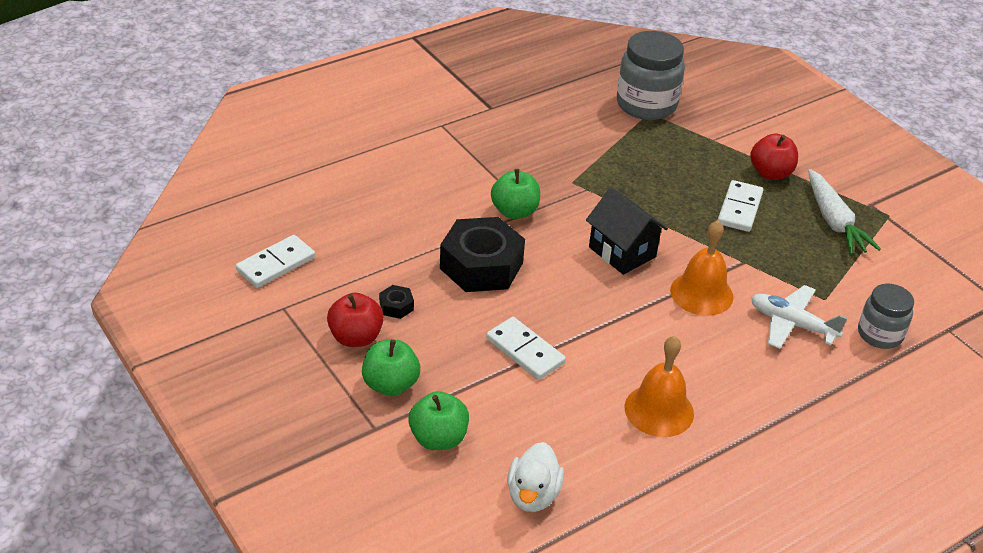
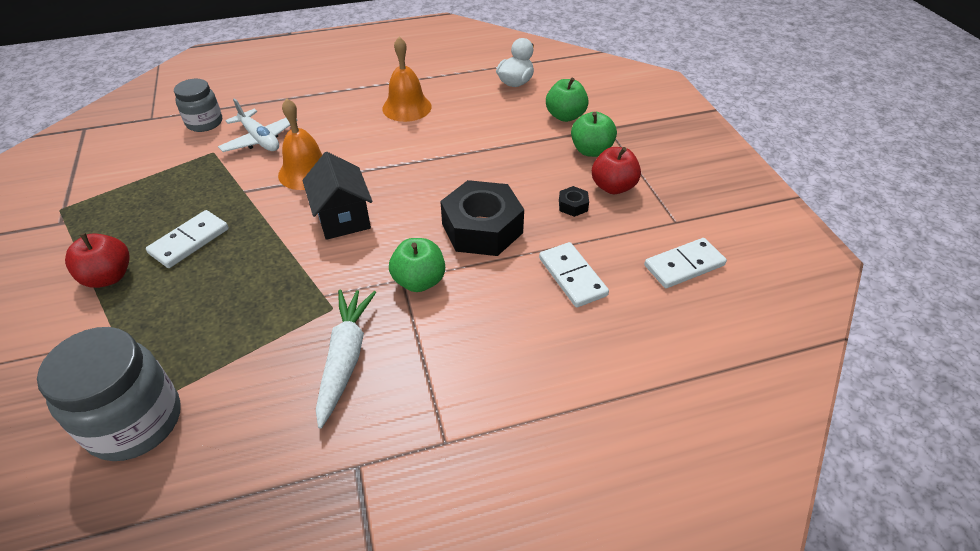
camera: 160 degrees left, 5 degrees up
(525, 351) = (479, 155): white domino -> white domino (572, 277)
(834, 221) = (118, 212): white carrot -> white carrot (345, 358)

